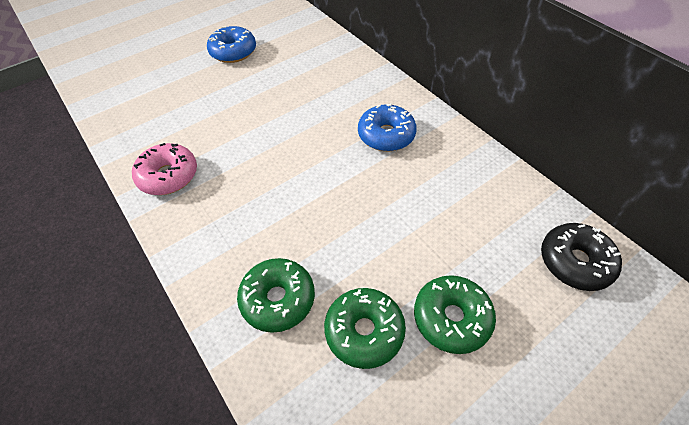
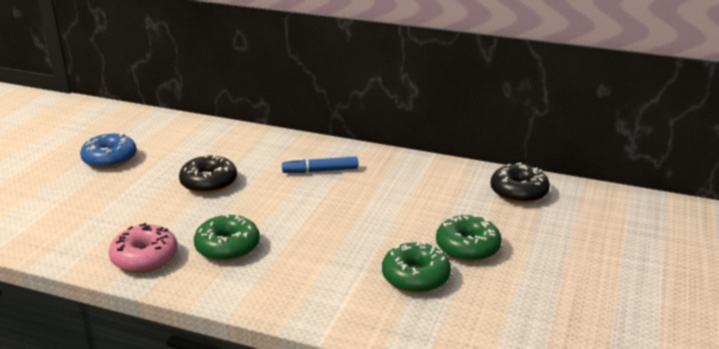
camera: 35 degrees left, 25 degrees down
(278, 299) = (333, 288): green donut -> green donut (227, 247)
(282, 110) = (209, 183): none -> black donut
(386, 135) = (321, 171): blue donut -> blue marker

